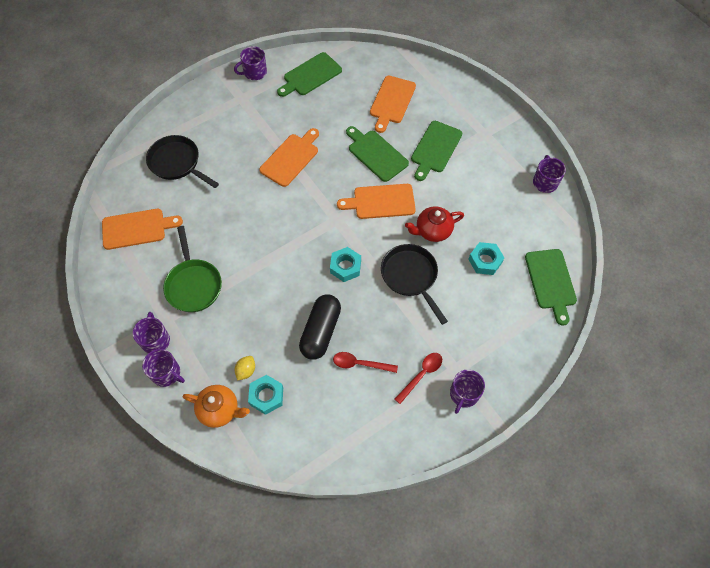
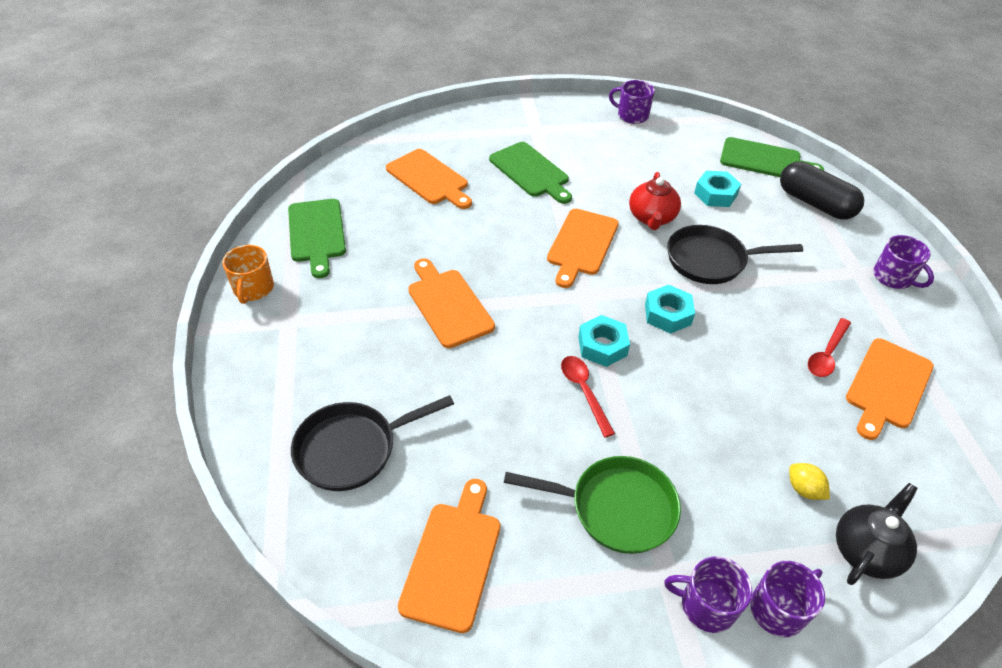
camera: 65 degrees left, 15 degrees down
(219, 410) = (866, 550): orange teapot -> black teapot
(254, 72) = (253, 289): purple mug -> orange mug
(266, 396) = (854, 478): turquoise nut -> turquoise nut (602, 346)
(320, 331) = (762, 377): black capsule -> black capsule (815, 203)
(351, 404) = (887, 386): none -> orange cutting board
(376, 154) = (502, 221): green cutting board -> none
(421, 375) = (858, 303): red spoon -> red spoon (584, 392)

